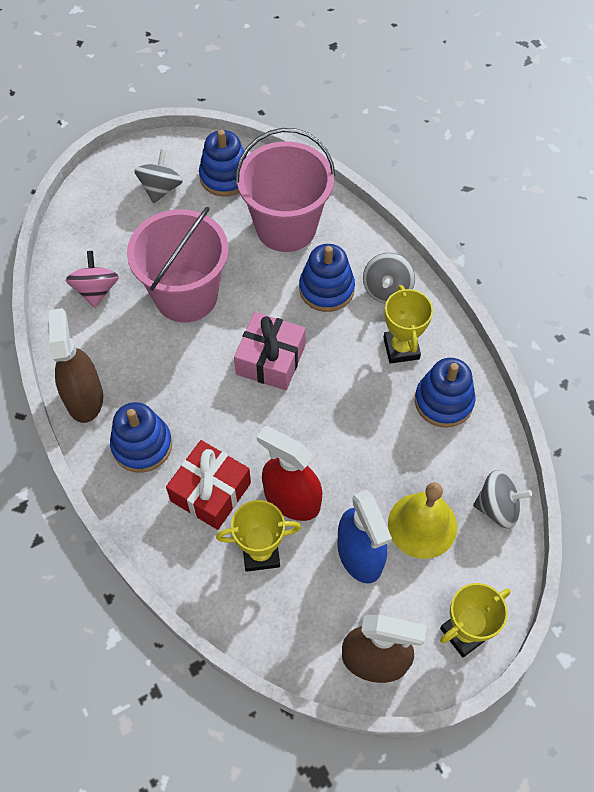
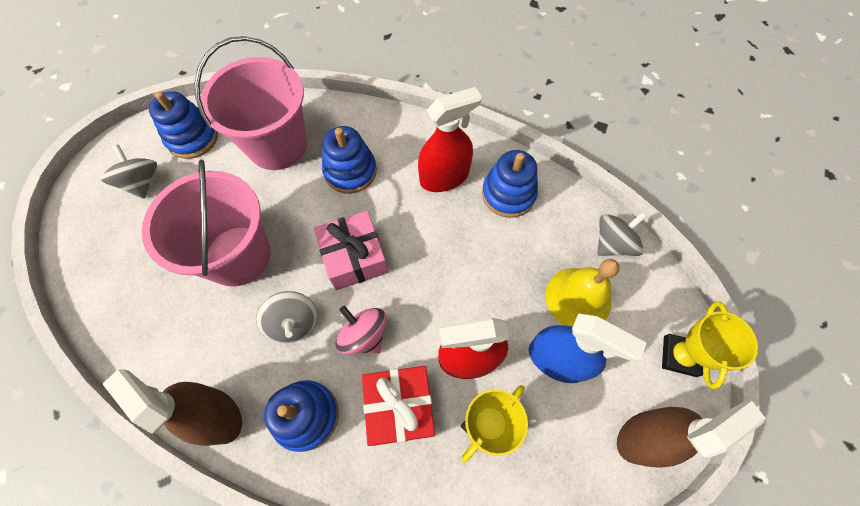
camera: 40 degrees left, 5 degrees up
(96, 290) = (149, 309): pink spinning top -> pink spinning top (364, 335)
(387, 290) = (396, 141): grey spinning top -> grey spinning top (294, 323)
(401, 348) = (444, 177): yellow trophy -> red spray bottle

